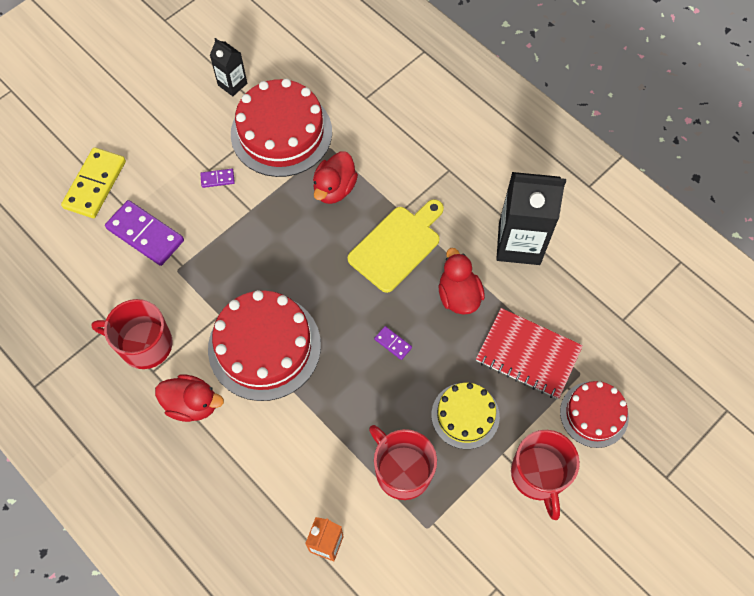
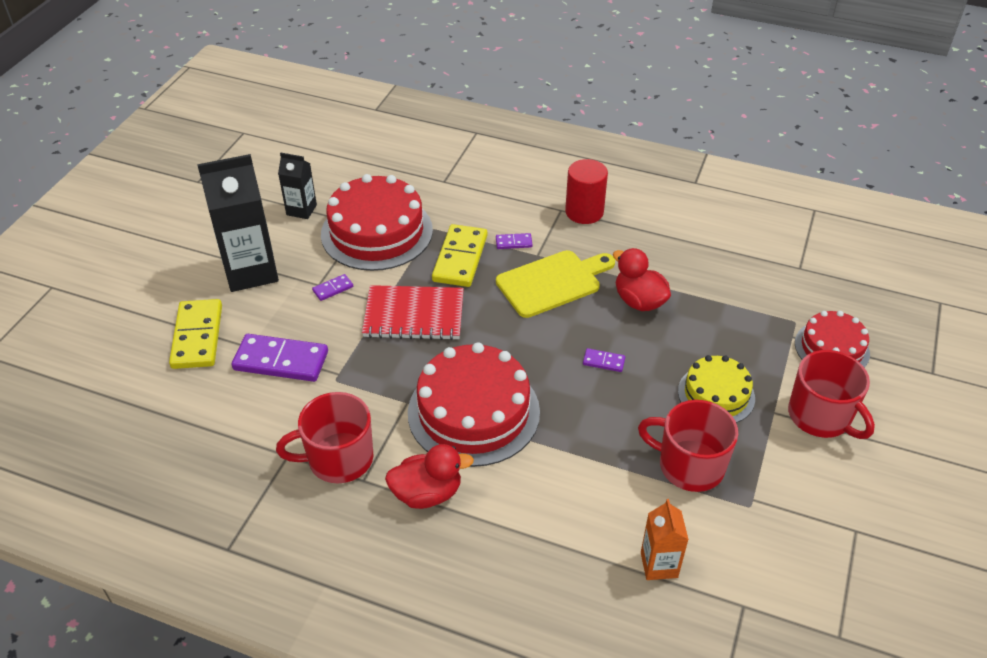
camera: 25 degrees left, 20 degrees down
(334, 189) = (460, 258): red duck -> yellow domino
(388, 190) = (513, 242): none -> purple domino
(397, 245) = (552, 282): yellow cutting board -> yellow cutting board turned 45 degrees clockwise
(468, 180) = (584, 212): none -> red cylinder
(519, 243) = (665, 243): black carton -> black carton (251, 271)
(528, 354) = (737, 324): red notebook -> red notebook (414, 315)

